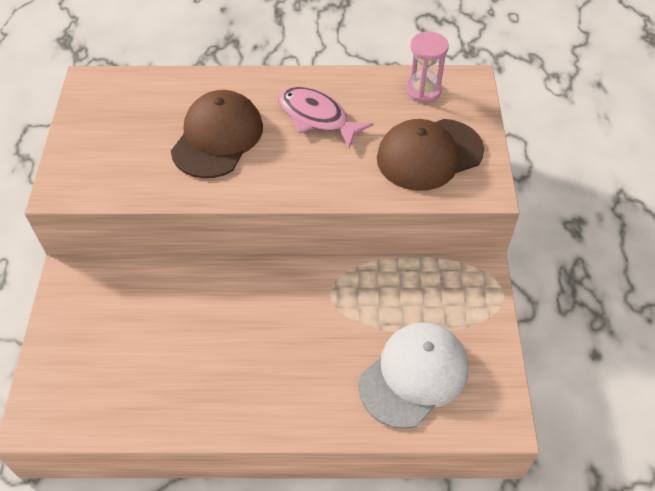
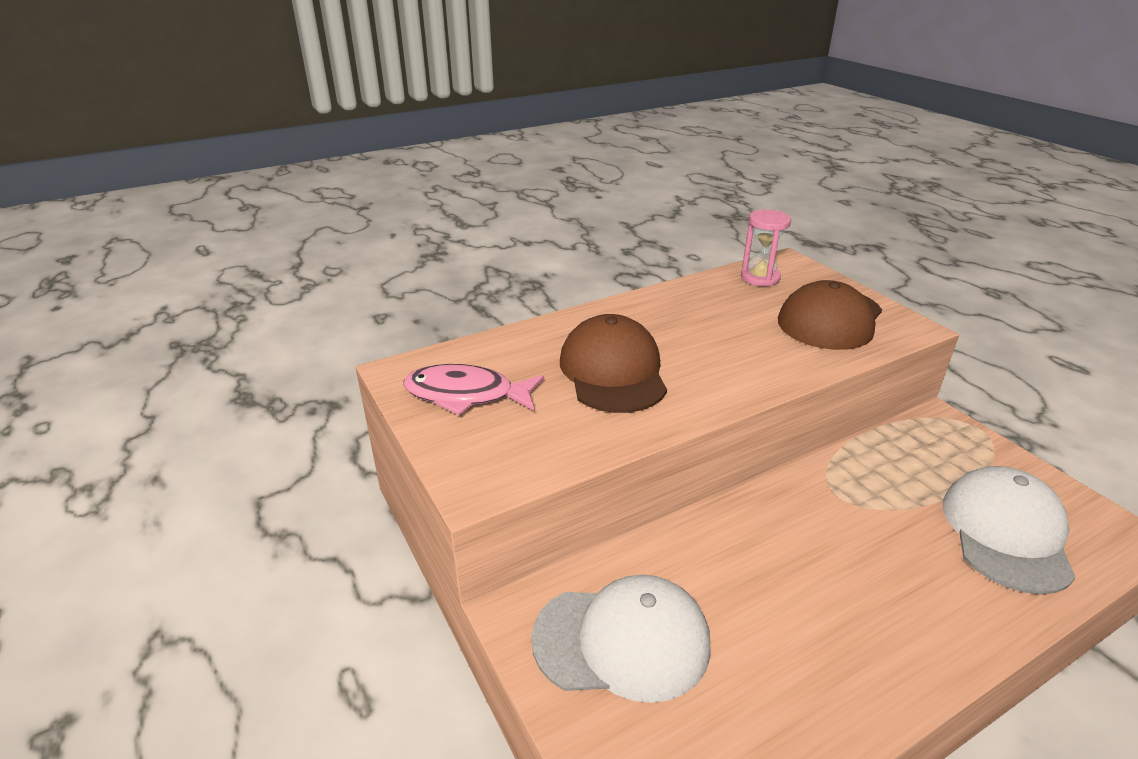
camera: 30 degrees left, 20 degrees down
(107, 318) = (622, 640): none -> white cap
(317, 117) = (692, 324): pink fish -> pink fish (466, 395)

